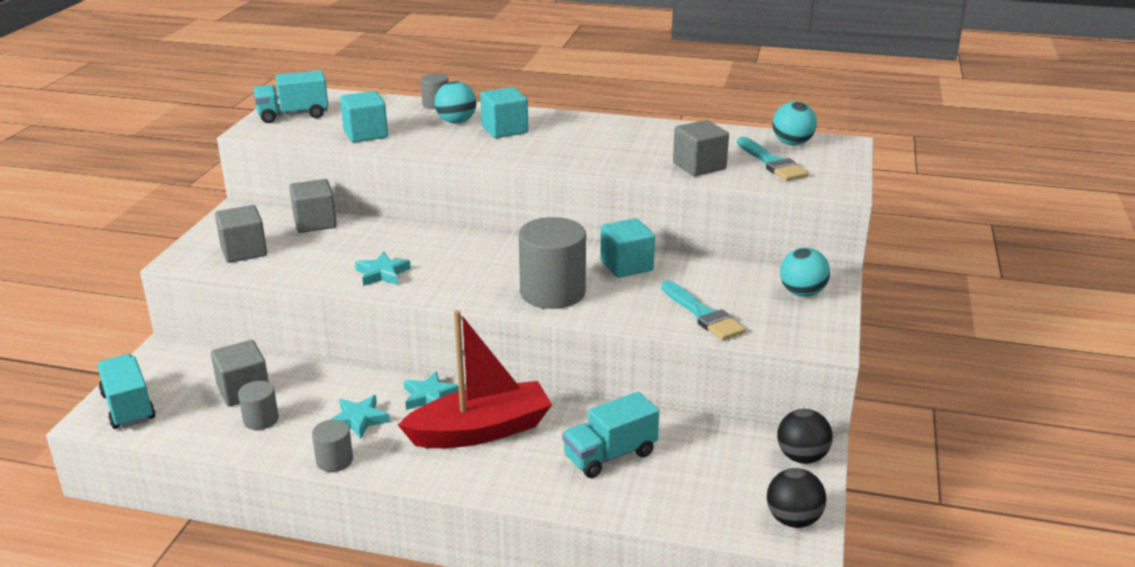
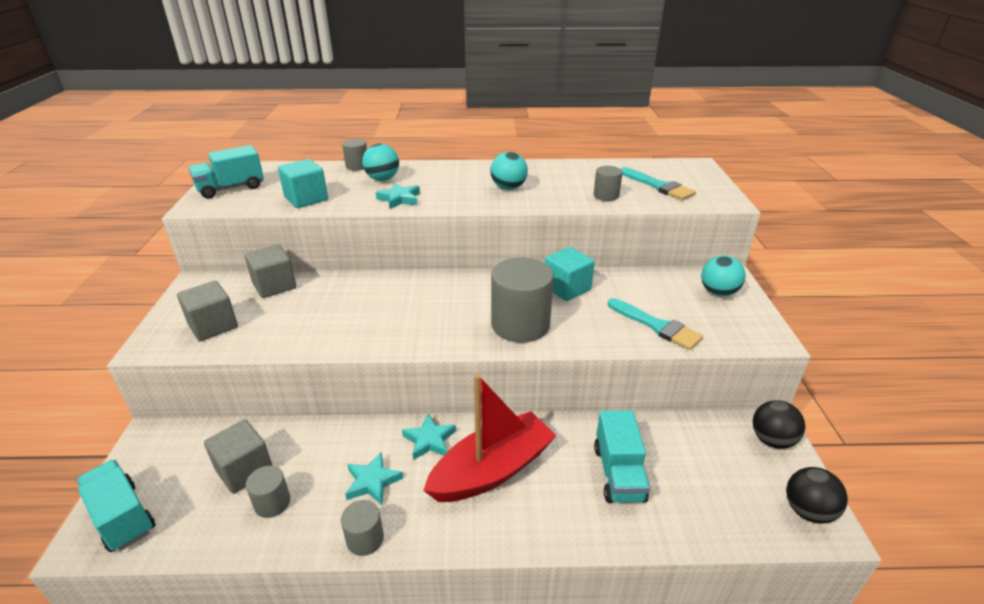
camera: 15 degrees left, 5 degrees up
(382, 273) = (358, 329): turquoise star -> turquoise star (399, 199)
(504, 130) = (427, 182): turquoise cube -> none
(610, 455) = (618, 473): turquoise truck -> turquoise truck turned 45 degrees counterclockwise
(699, 166) = (606, 195): grey cube -> grey cylinder
(792, 143) = (660, 169): turquoise ball -> turquoise ball (508, 188)

